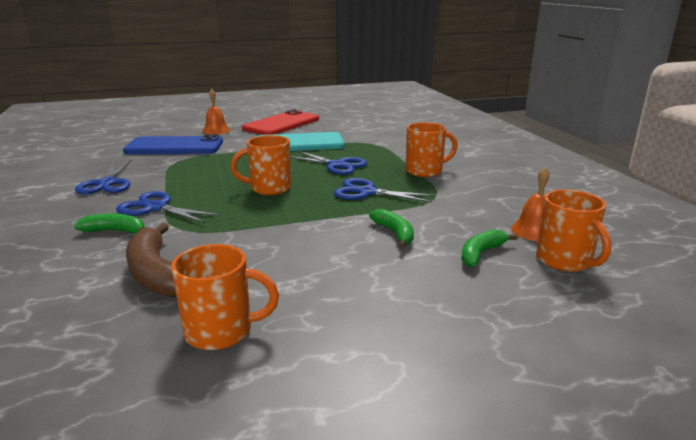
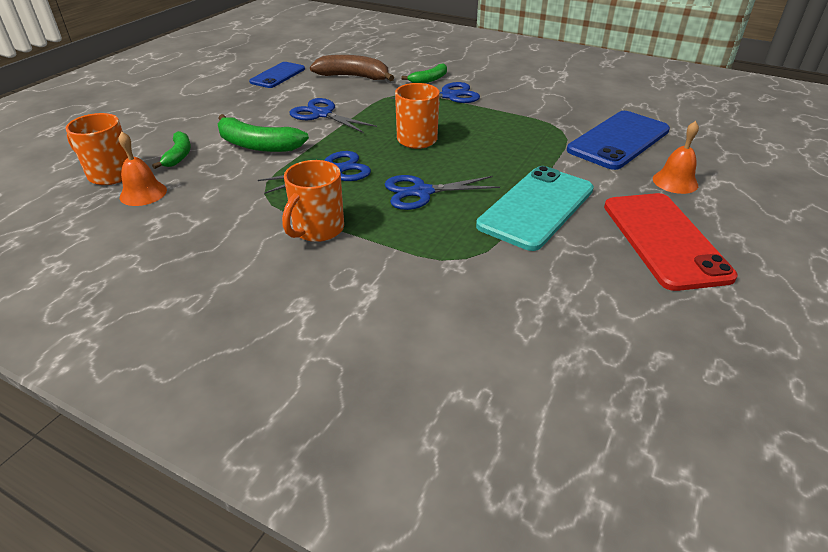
camera: 135 degrees right, 15 degrees up
(107, 183) = (532, 94): blue scissors -> blue scissors (322, 114)
(221, 331) = (278, 75): orange mug -> blue phone
(395, 233) = (257, 145): green banana -> green banana, size x1.64

